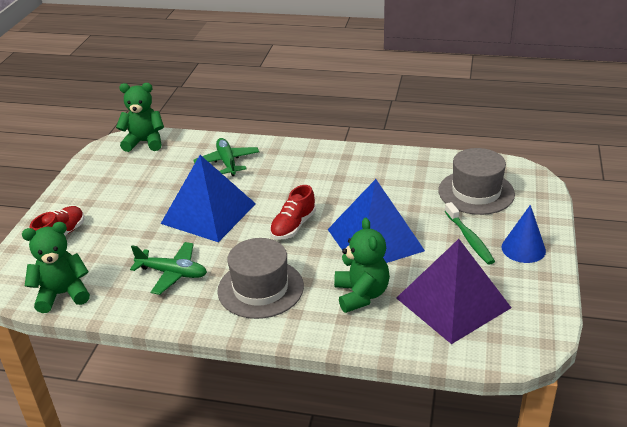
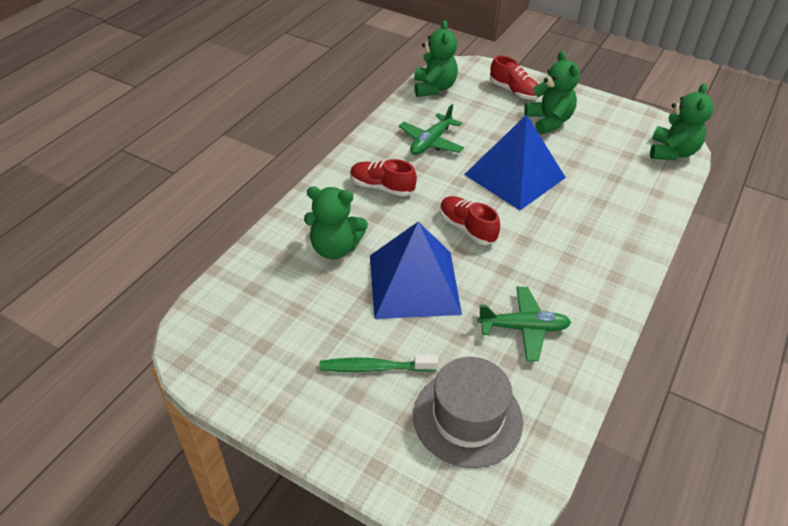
camera: 105 degrees right, 10 degrees up
(113, 207) = (549, 121): none -> green teddy bear
(227, 162) = (612, 204): green plane -> green plane (523, 328)
(260, 288) = (382, 187): grey hat -> red shoe
(452, 302) = (283, 310): purple pyramid -> none
(523, 249) = (329, 414): blue cone -> none

